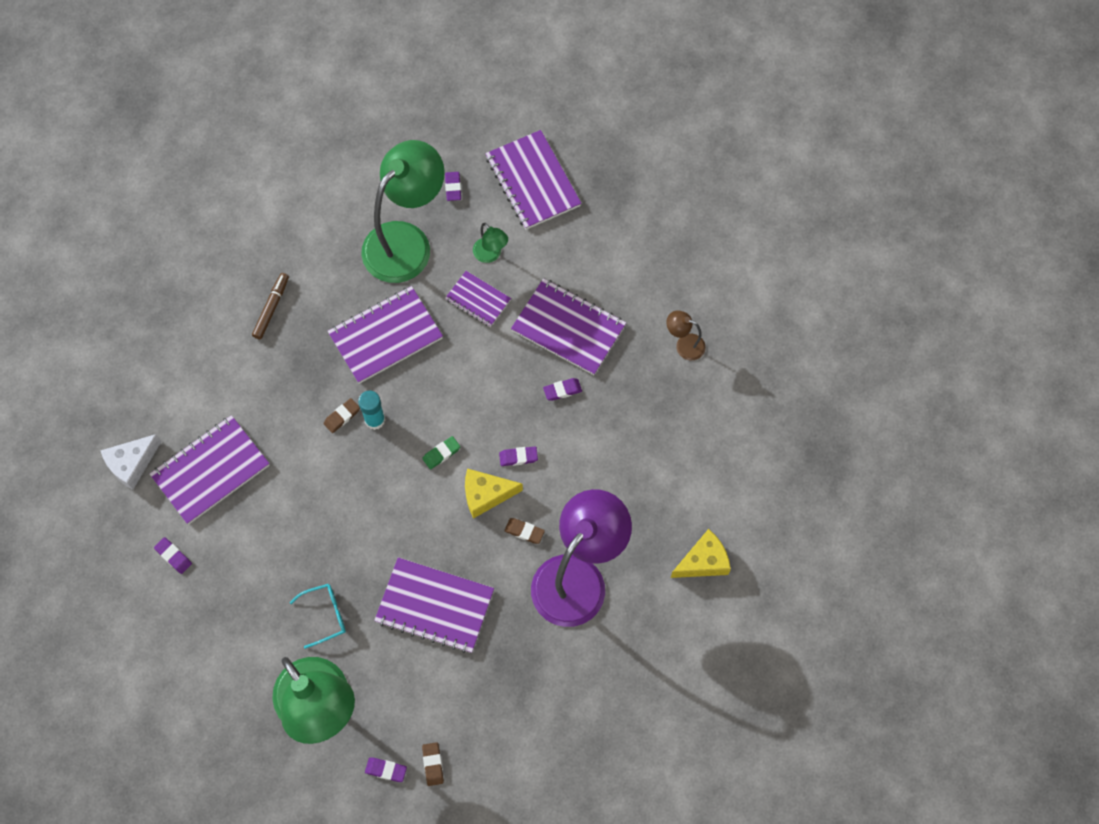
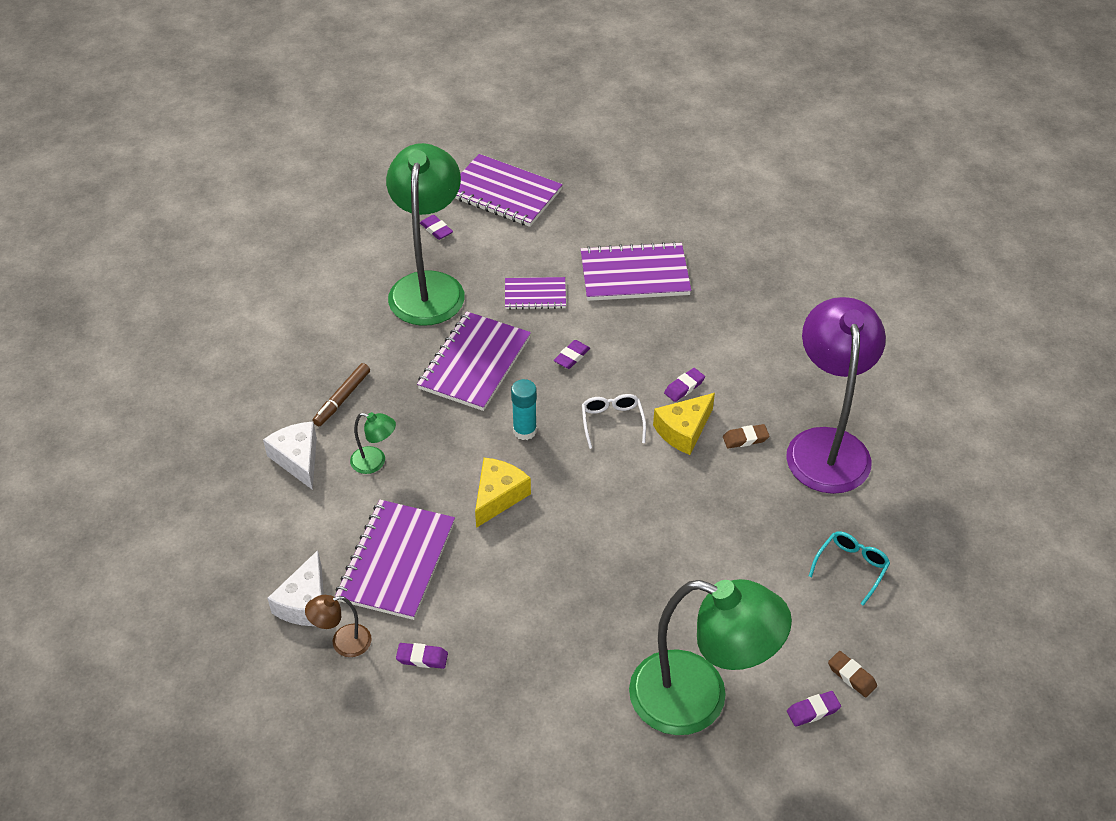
camera: 35 degrees left, 20 degrees down
(206, 342) = (298, 459): none -> white cheese
(271, 308) = (342, 399): brown marker -> brown marker turned 135 degrees counterclockwise
(325, 615) = (626, 615): turquoise glasses -> turquoise glasses (851, 568)
(342, 416) = (490, 445): brown eraser -> none
(434, 606) = (723, 544): purple notebook -> none
(441, 454) = (612, 422): green eraser -> white glasses
(490, 255) = (515, 258): green lamp -> green lamp (375, 462)
(562, 390) = (673, 319): purple eraser -> purple eraser (572, 357)
(684, 345) = (742, 237): brown lamp -> brown lamp (343, 642)
(703, 561) = (916, 374): yellow cheese -> yellow cheese (498, 496)

